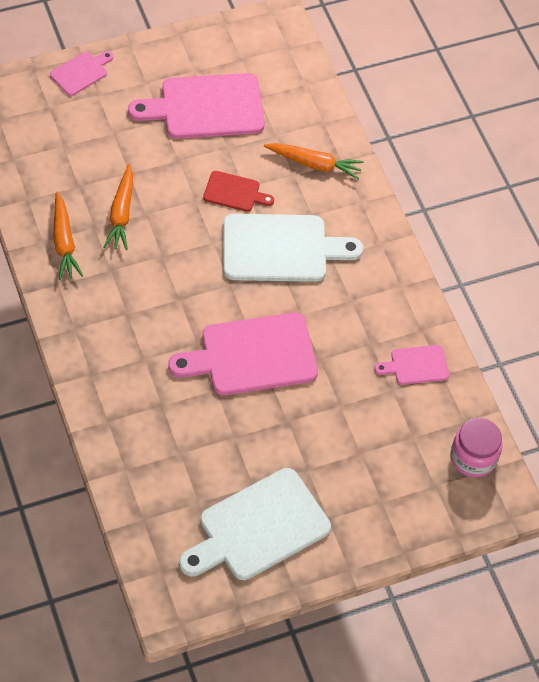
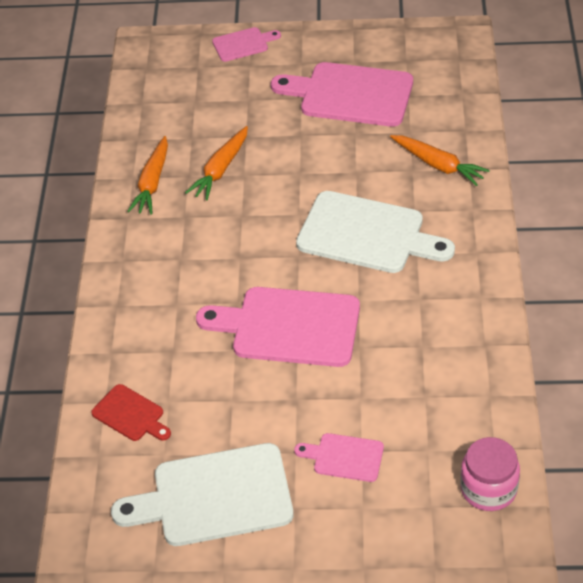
camera: 30 degrees right, 10 degrees down
(234, 192) = (343, 174): red cutting board -> red cutting board (130, 414)
(416, 365) = (463, 378): pink cutting board -> pink cutting board (344, 457)

